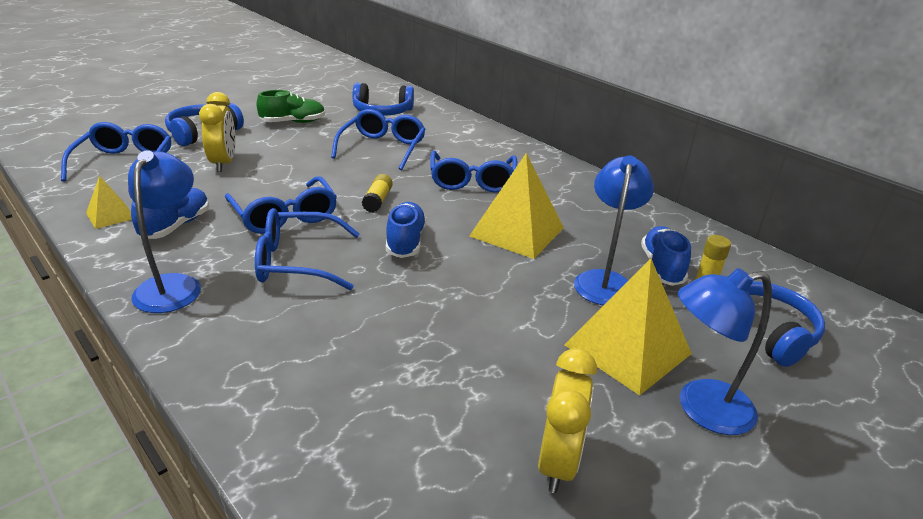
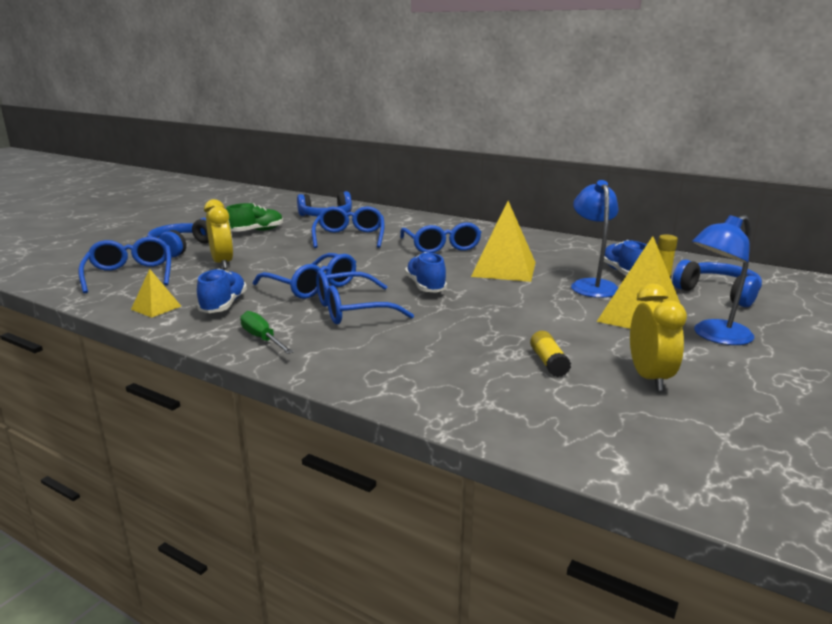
camera: 15 degrees left, 10 degrees down
(173, 285) = (262, 339): blue lamp -> green screwdriver
(377, 200) = (379, 267): yellow glue stick -> yellow glue stick (548, 362)

